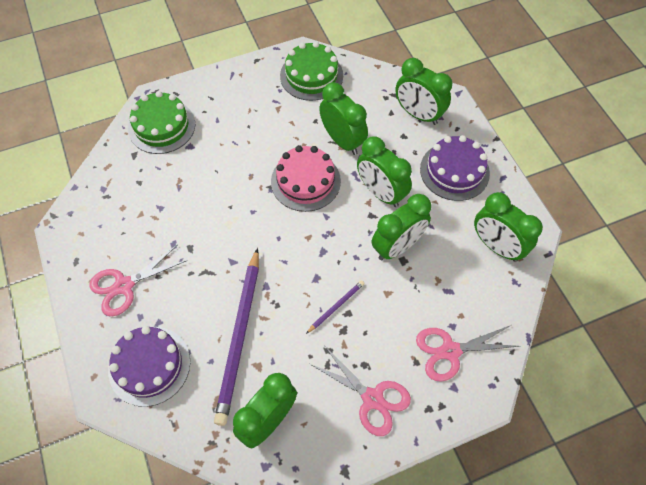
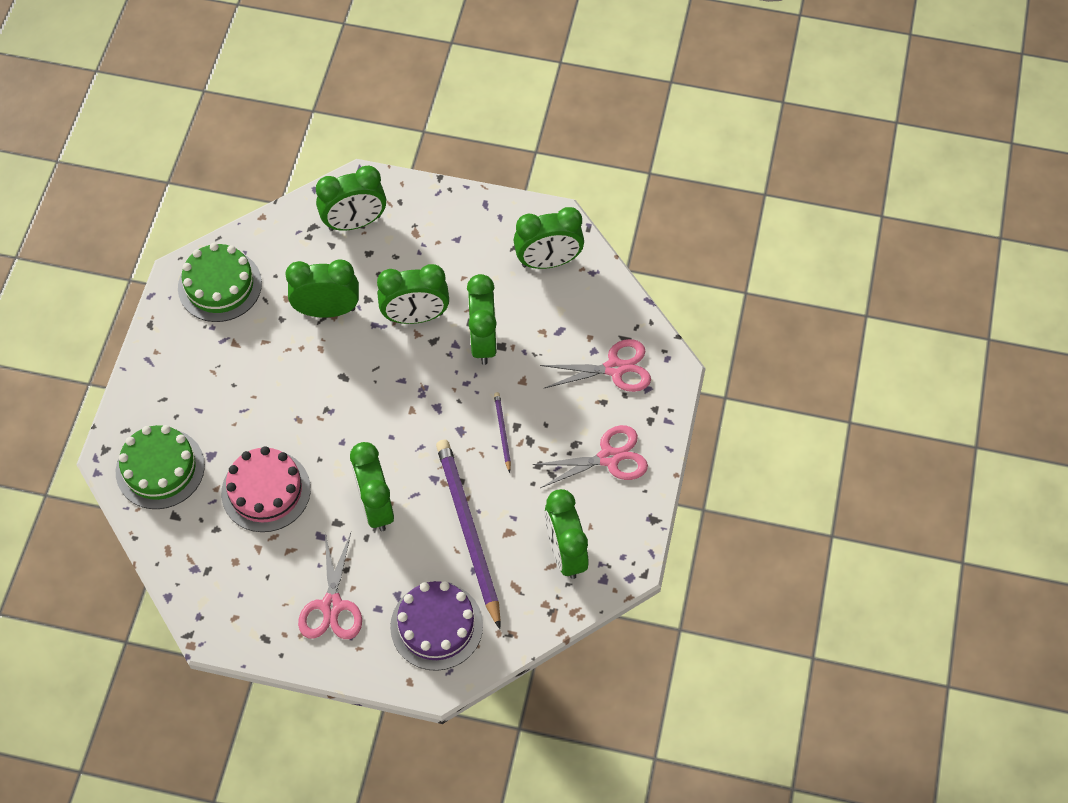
camera: 55 degrees left, 0 degrees up
(218, 263) = (376, 506): none -> green clock
(240, 336) = (468, 531): purple pencil -> purple pencil turned 150 degrees counterclockwise
(305, 181) = (347, 373): pink cake -> pink cake (266, 491)
(450, 351) = (614, 368): pink scissors -> pink scissors turned 120 degrees counterclockwise
(454, 171) = (444, 238): purple cake -> none

